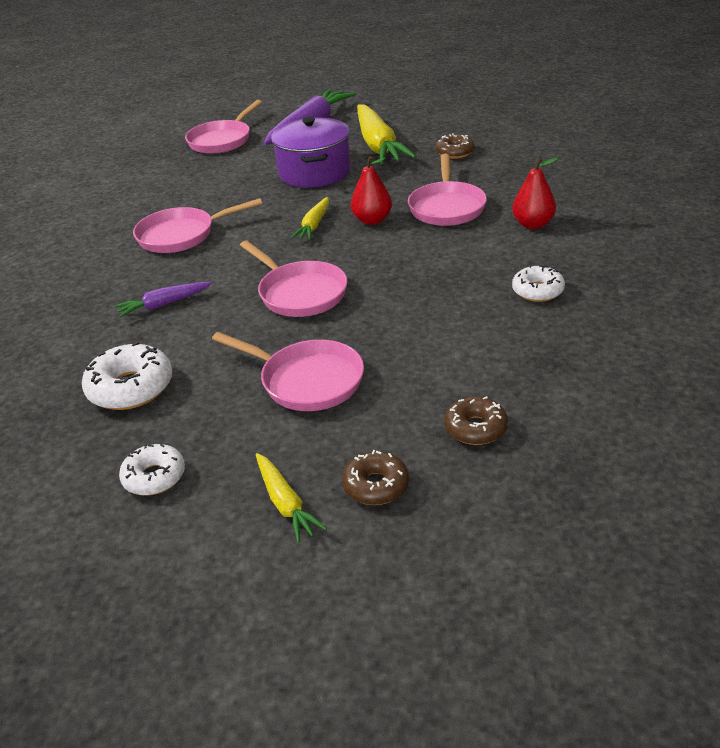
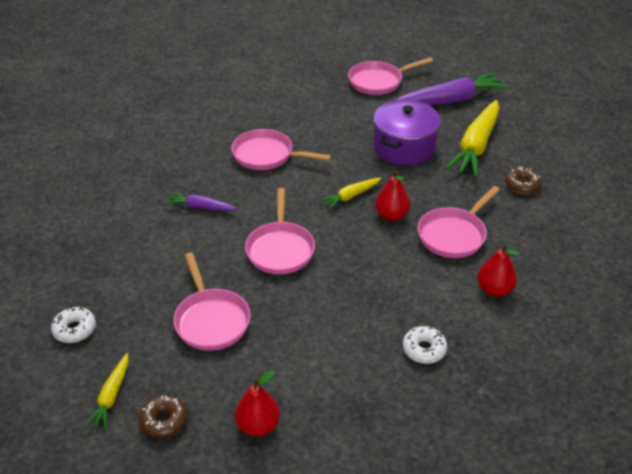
camera: 35 degrees right, 5 degrees up
(131, 388) = (124, 259): white donut -> none
(475, 428) = (258, 425): brown donut -> red pear

